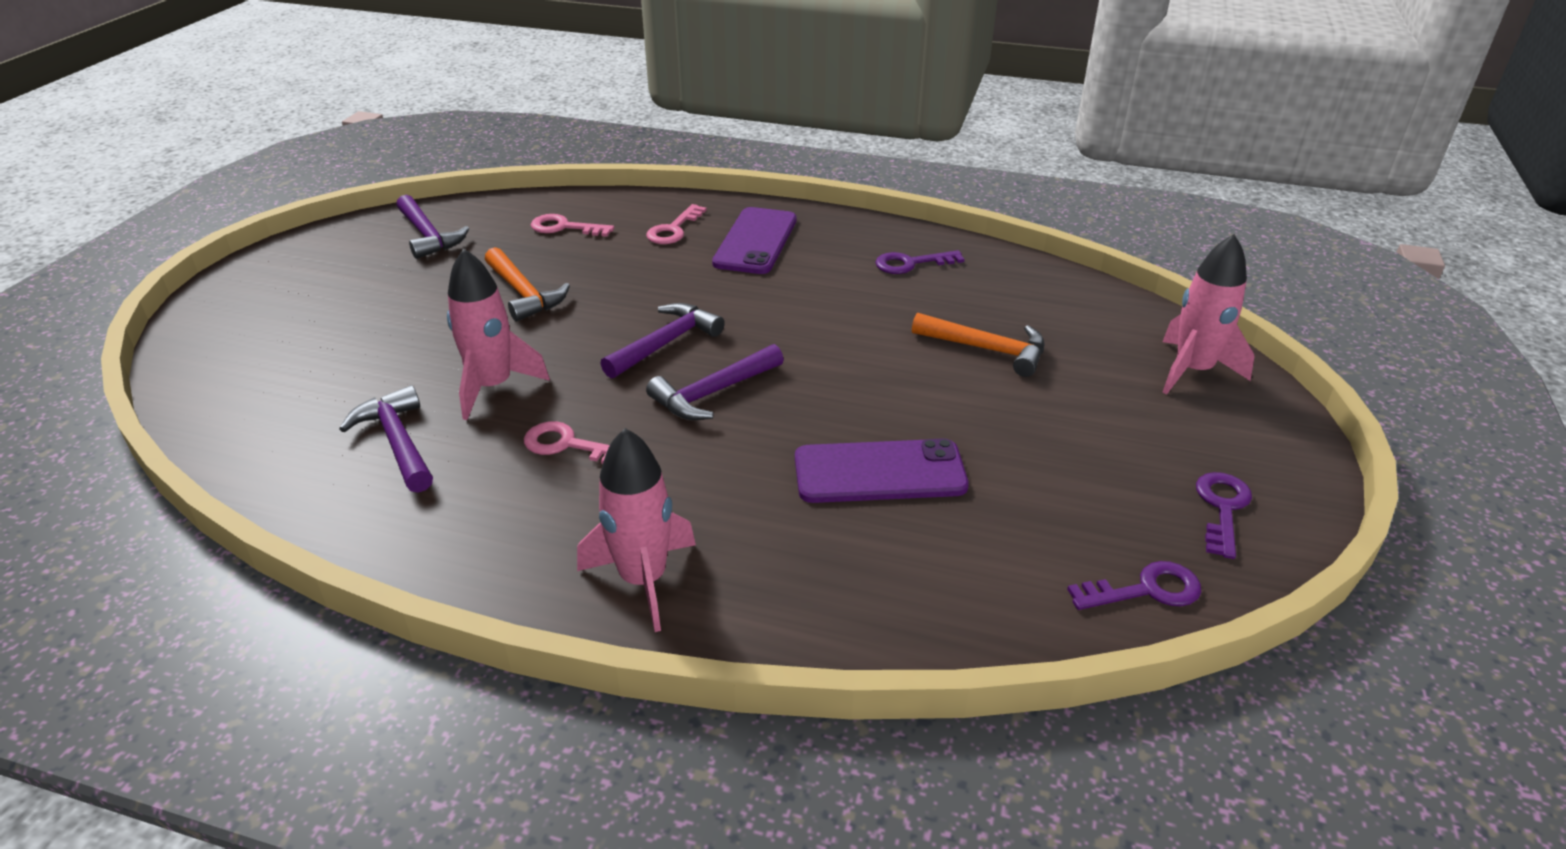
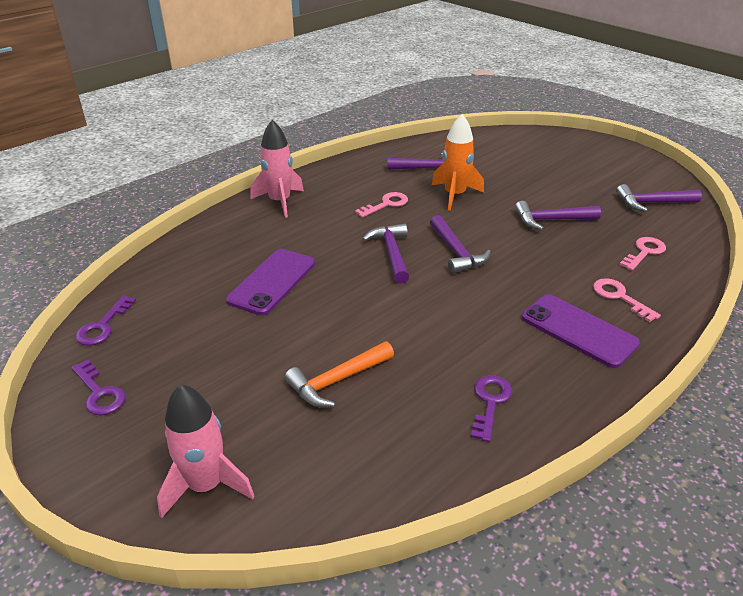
camera: 120 degrees right, 0 degrees up
(493, 386) = (455, 195): pink rocket -> orange rocket
(523, 293) = (551, 220): orange hammer -> purple hammer

